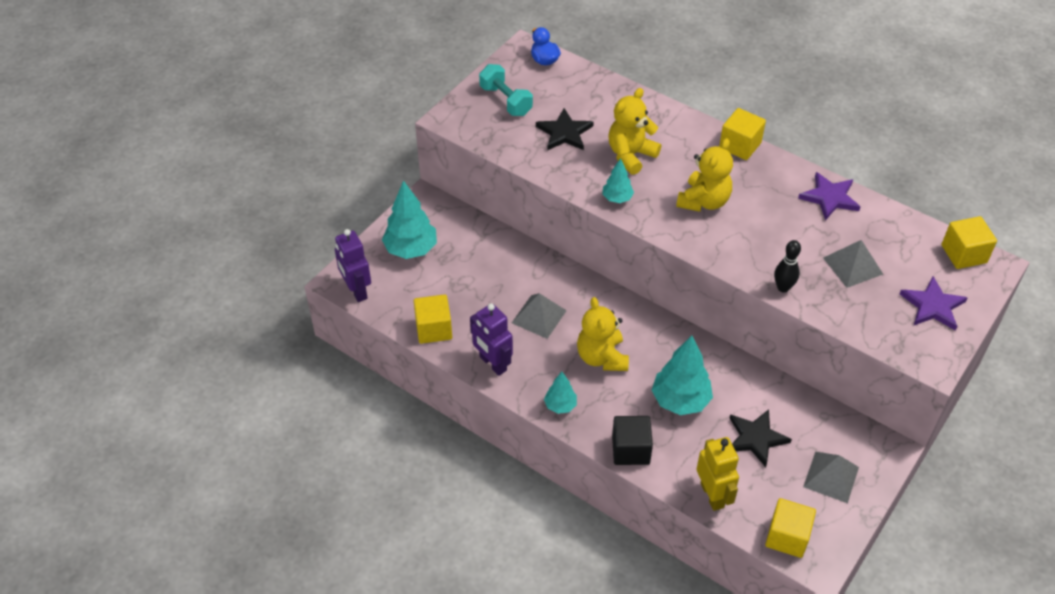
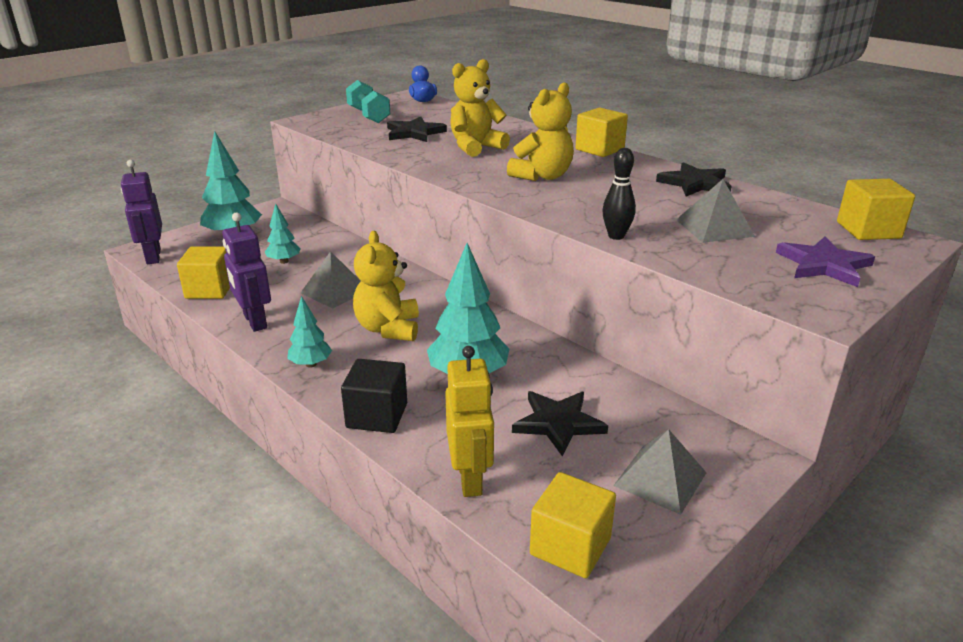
camera: 10 degrees right, 20 degrees down
(617, 198) = (444, 168): turquoise tree -> turquoise tree (284, 261)
(829, 198) = (695, 183): purple star -> black star

